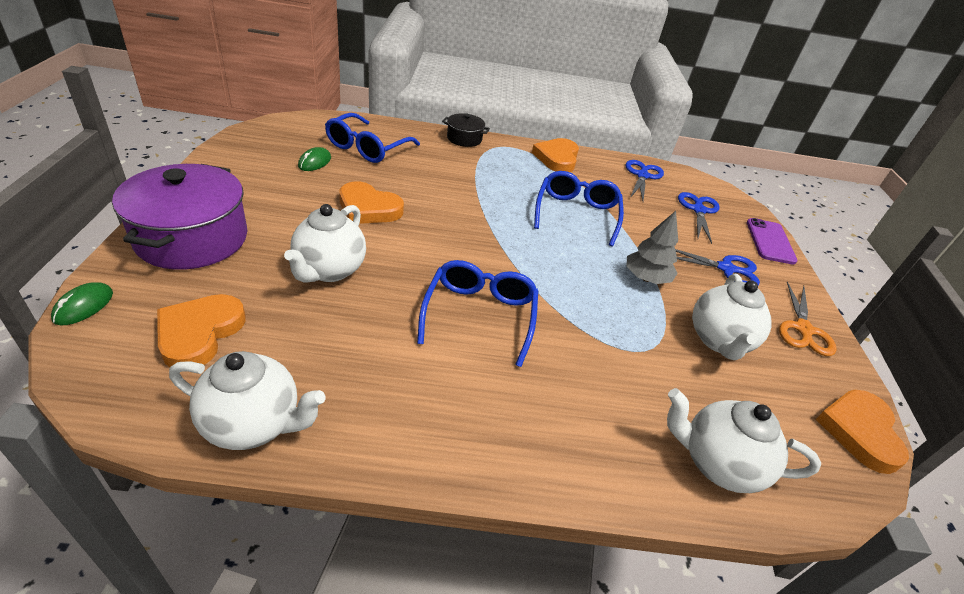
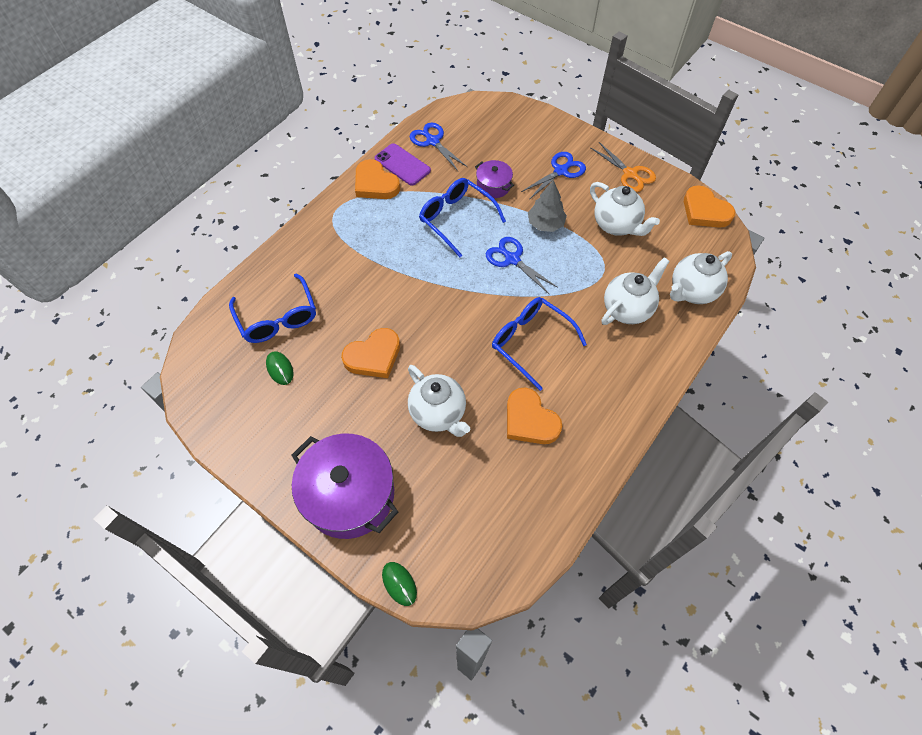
camera: 50 degrees left, 20 degrees up
(199, 333) = (465, 515): orange heart -> orange heart (530, 420)
(254, 424) = (560, 504): white teapot -> white teapot (627, 309)
(464, 139) = (305, 235): black pot -> none
(644, 226) = (493, 186): none -> purple pot
(698, 210) = (494, 138): blue scissors -> blue scissors (512, 259)
(770, 241) = (549, 122): purple phone -> purple phone (402, 165)

